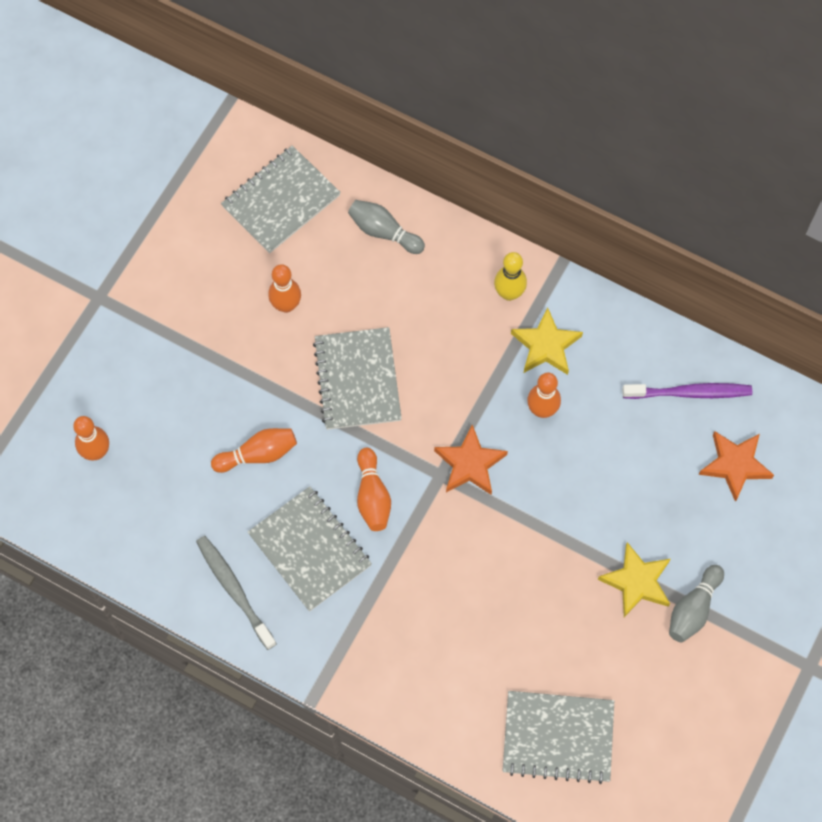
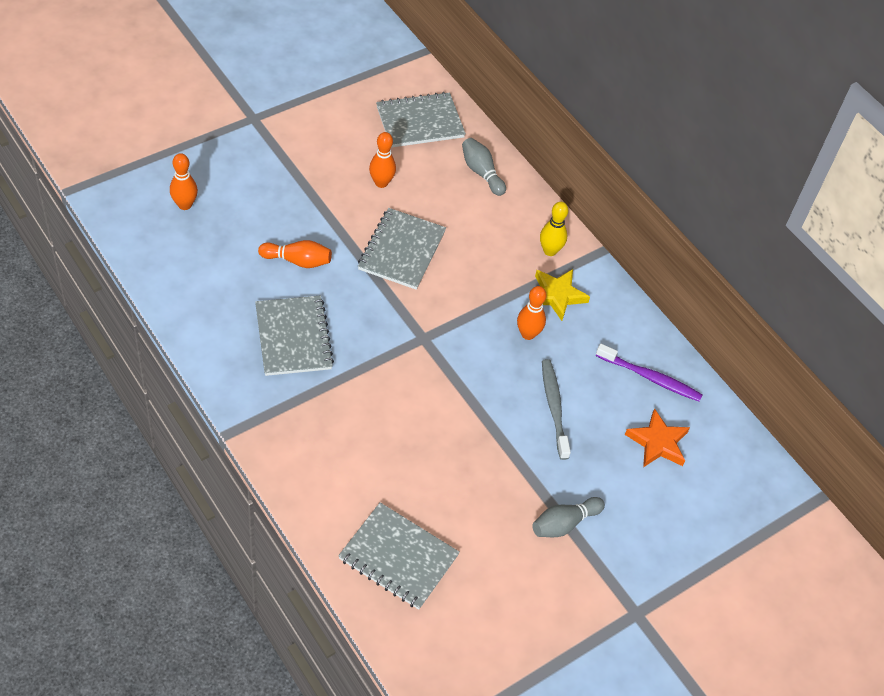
camera: 20 degrees right, 15 degrees down
(234, 590) = (220, 335): grey toothbrush -> grey toothbrush (554, 407)
(372, 496) = (363, 327): orange bowling pin -> none
(470, 464) = (450, 342): orange star -> none
(636, 582) = (530, 482): yellow star -> none

